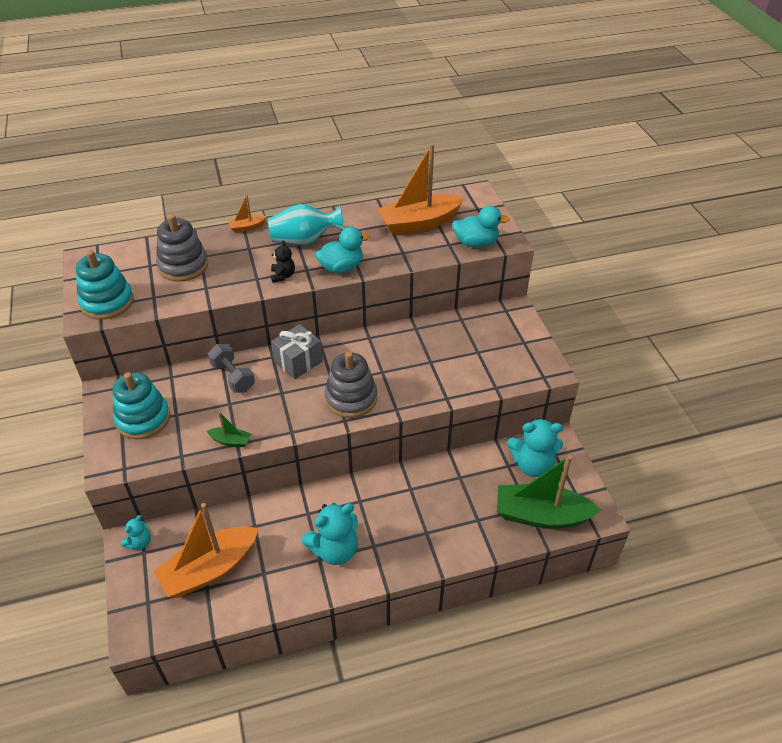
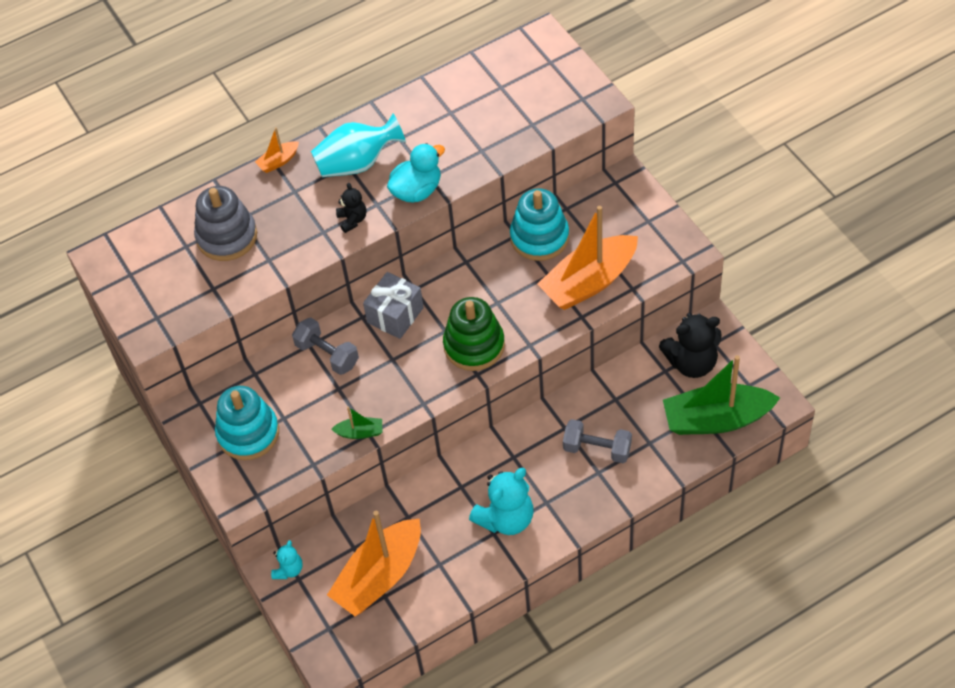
camera: 10 degrees left, 10 degrees up
(107, 302) = (162, 309): turquoise stacking toy -> turquoise stacking toy (539, 237)
(351, 398) = (474, 345): grey stacking toy -> green stacking toy
(419, 223) = (486, 102): orange boat -> orange boat (589, 282)
(431, 513) = (597, 449): none -> grey dumbbell
(476, 243) = (563, 114): turquoise duck -> none
(532, 465) = (691, 362): turquoise teddy bear -> black teddy bear

